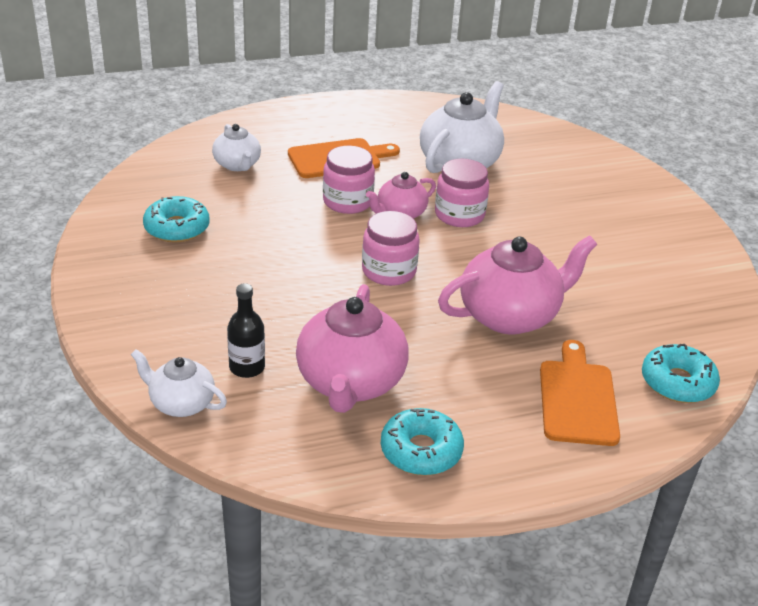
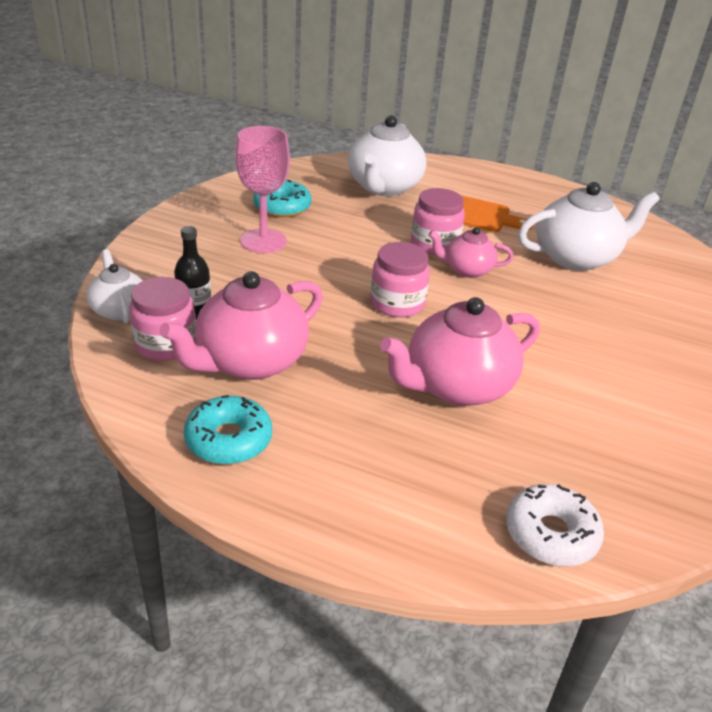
camera: 40 degrees right, 0 degrees up
(209, 271) = (263, 241): none -> pink goblet
(237, 165) = (384, 187): white teapot -> white teapot, size x1.77
(459, 215) = (520, 293): pink jar -> pink jar (166, 344)
(510, 315) = (456, 386): pink teapot -> pink teapot turned 135 degrees clockwise
(578, 398) = (424, 485): orange cutting board -> none
(677, 382) = (551, 534): turquoise donut -> white donut

